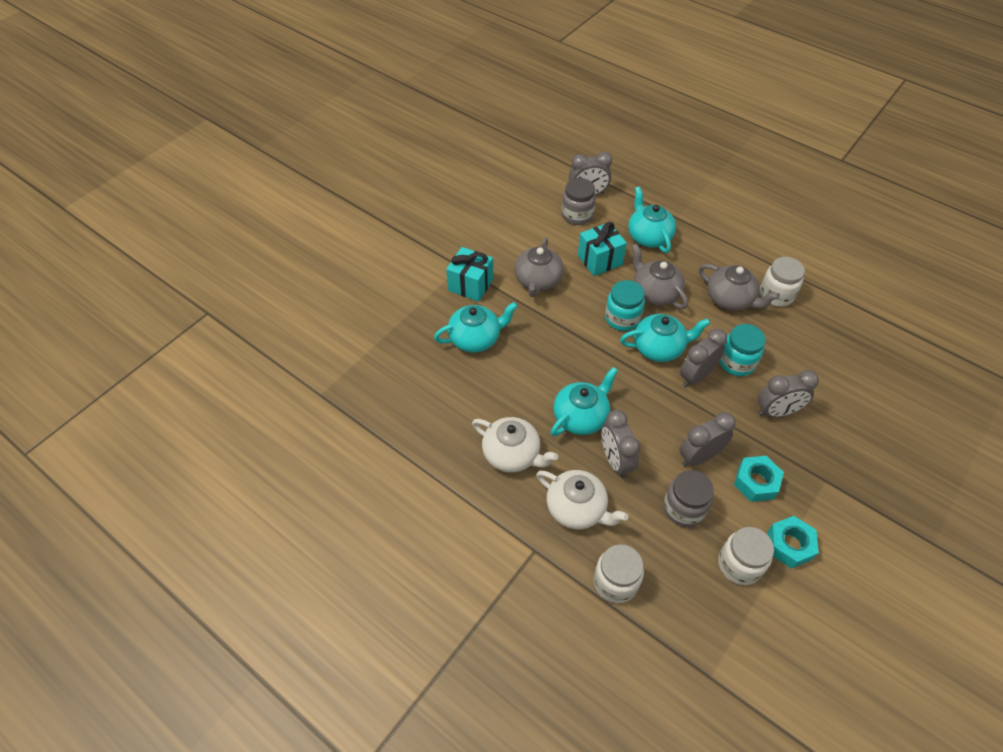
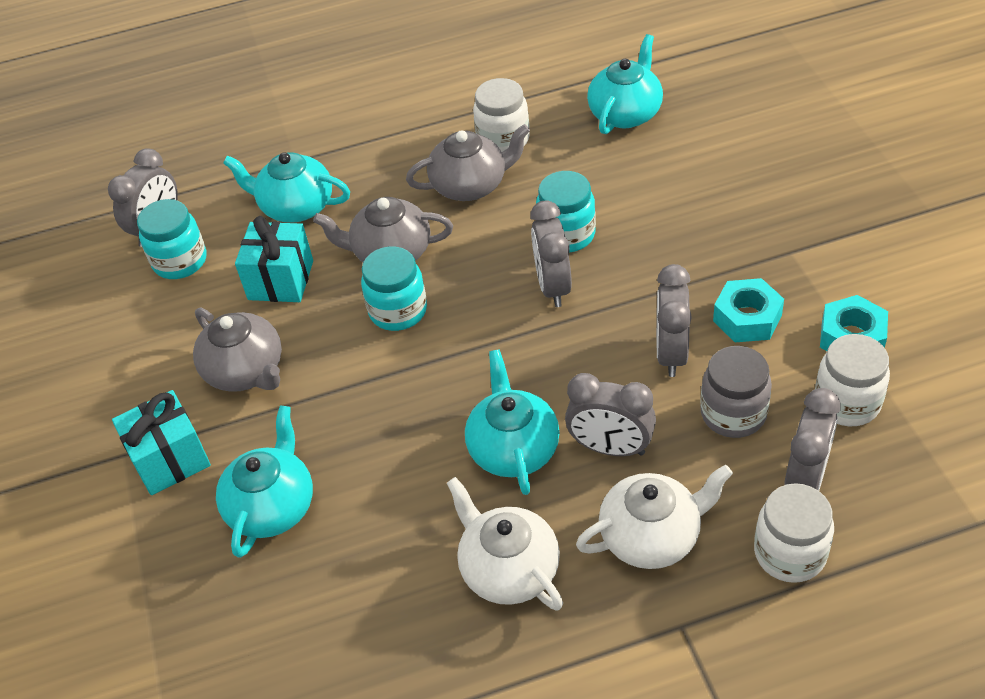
camera: 50 degrees left, 5 degrees down
(512, 454) = (508, 569): white teapot -> white teapot turned 105 degrees counterclockwise
(577, 215) = (180, 261): grey jar -> turquoise jar
(659, 348) = (479, 299): turquoise teapot -> turquoise teapot (626, 113)
(776, 411) = (666, 239): grey clock -> grey clock (805, 479)

